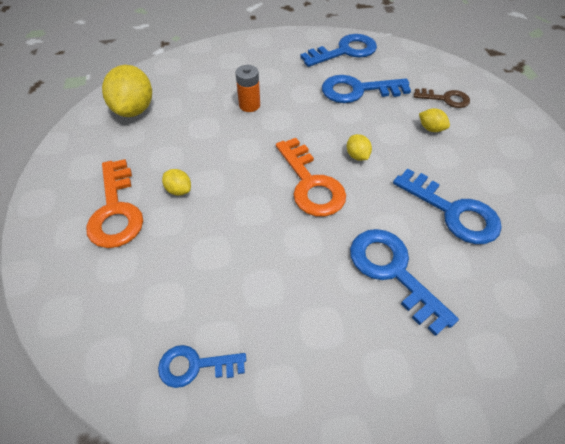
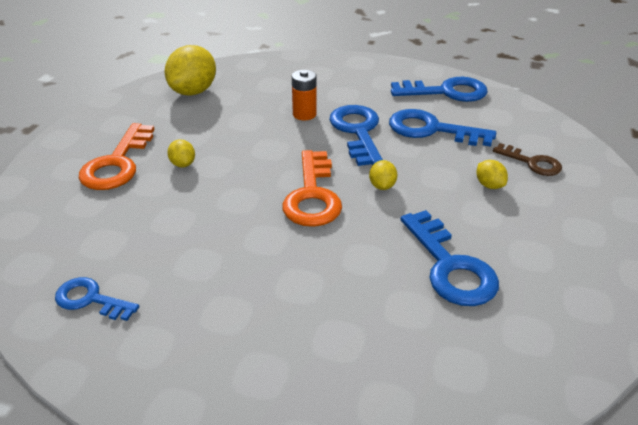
camera: 25 degrees right, 15 degrees down
(392, 271) = (336, 295): blue key -> blue key (357, 131)

